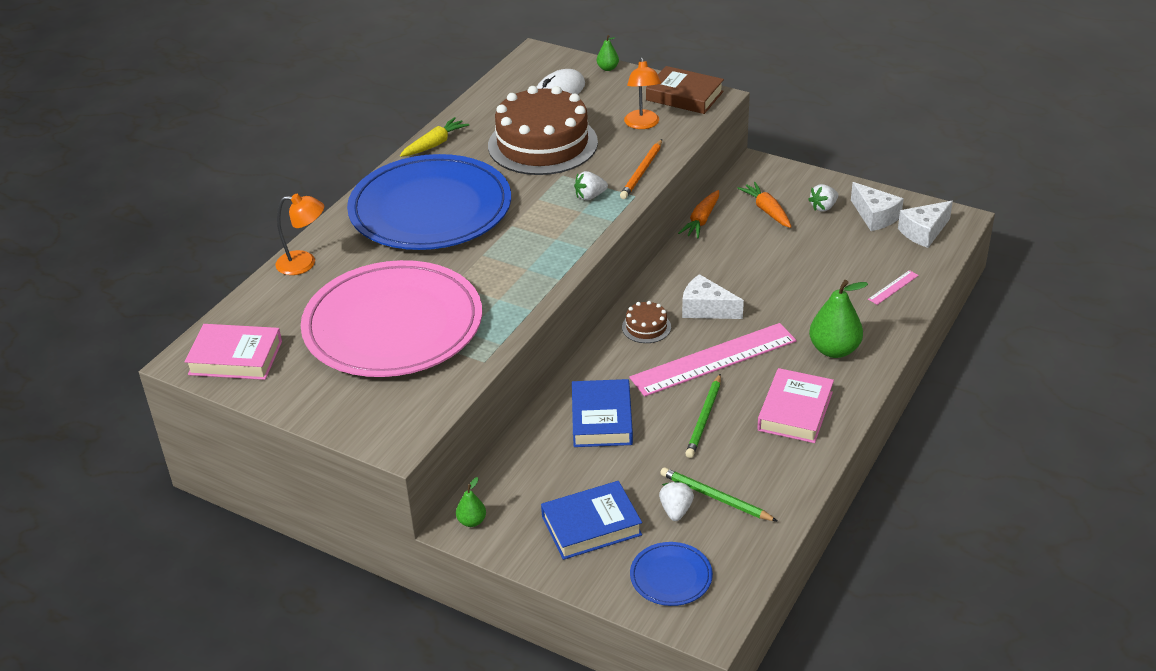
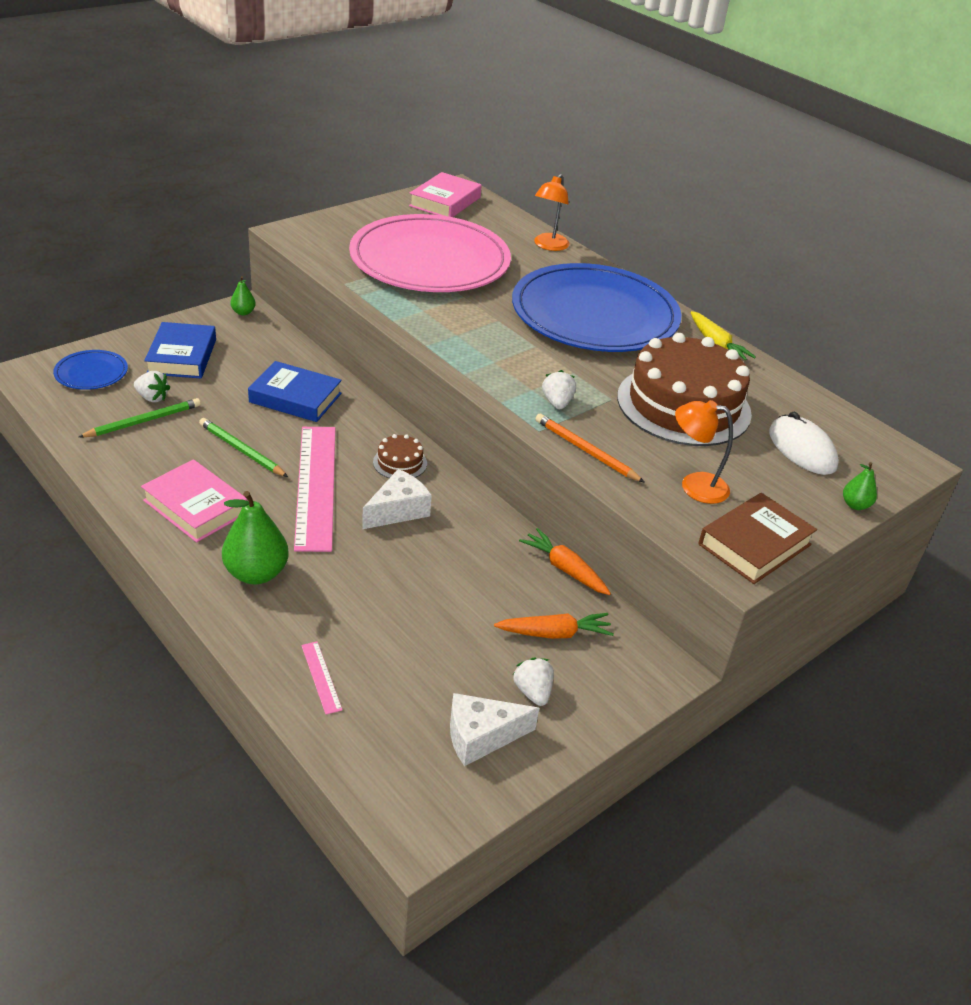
camera: 105 degrees right, 0 degrees up
(924, 232) = (412, 772): white cheese -> none

